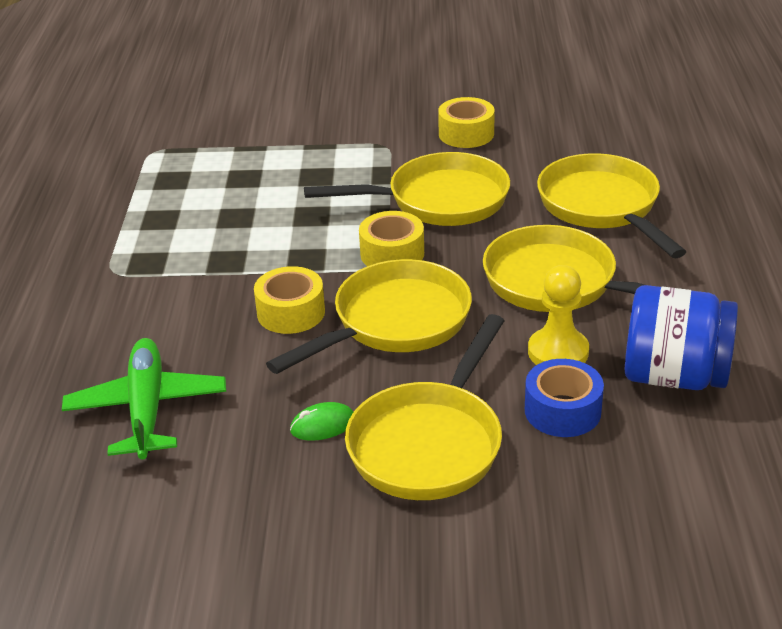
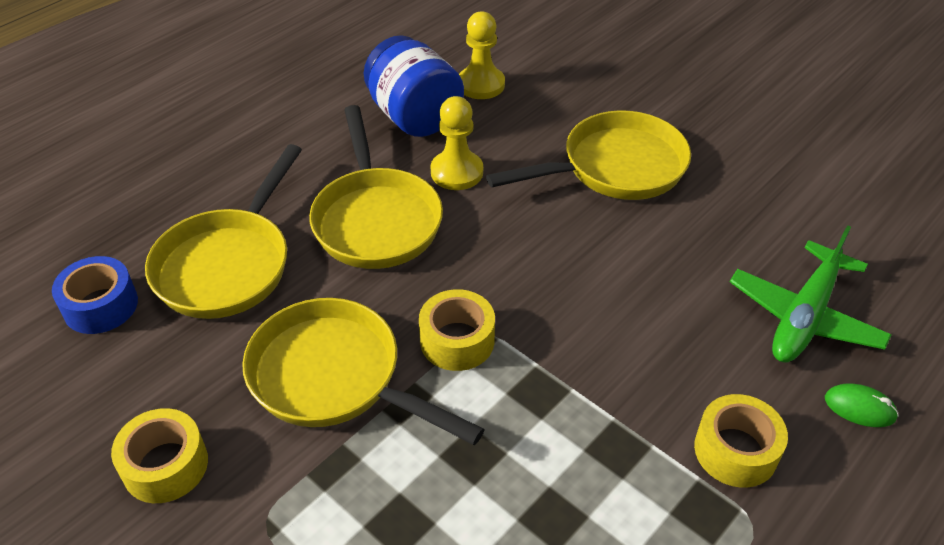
camera: 140 degrees left, 10 degrees up
(291, 312) = (610, 335): yellow tape -> yellow tape (735, 450)
(323, 425) = (675, 220): green mouse -> green mouse (859, 408)
(394, 323) = (538, 268): yellow pan -> none
(562, 411) = (509, 138): blue tape -> blue tape (101, 306)
(676, 451) = (481, 85): none -> yellow pawn

